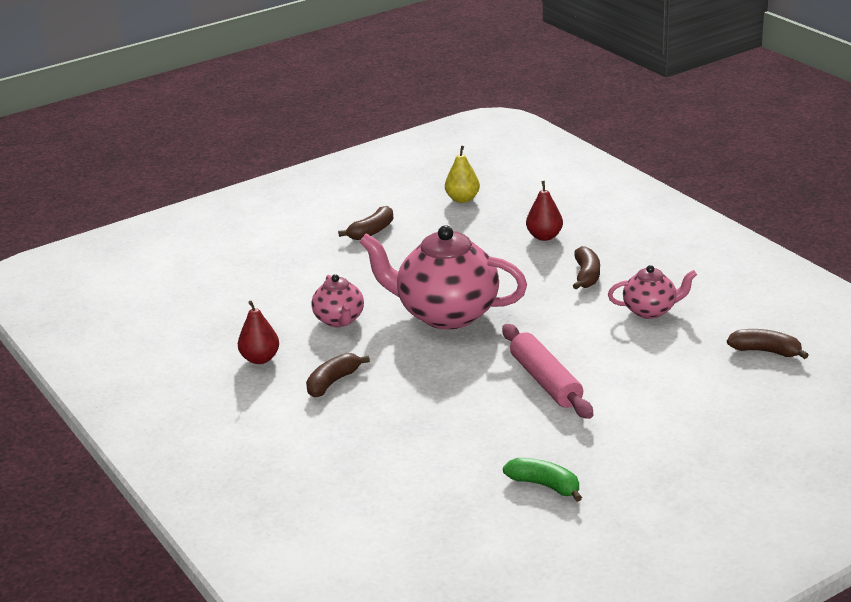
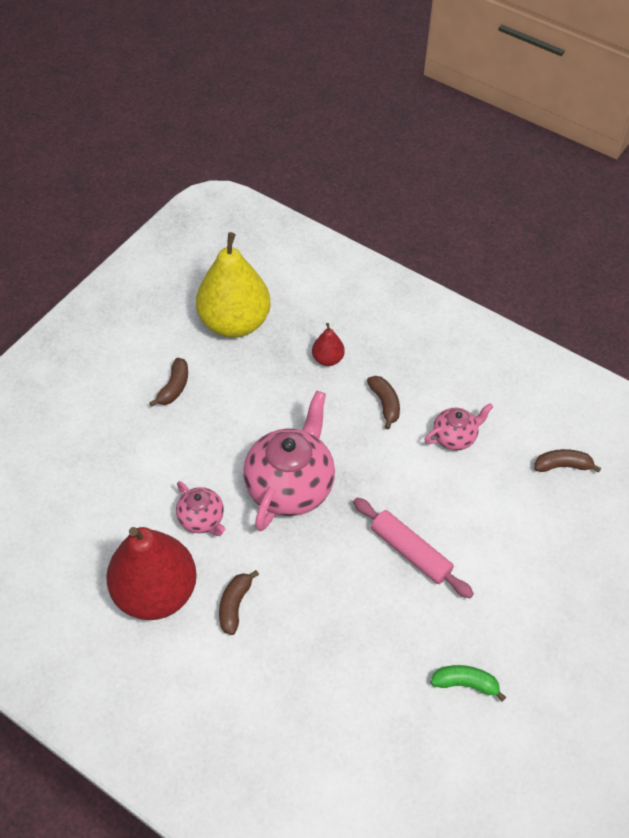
camera: 25 degrees left, 25 degrees up
(260, 359) = (156, 592): red pear -> red pear, size x2.30
(446, 314) = (290, 486): pink teapot -> pink teapot turned 120 degrees clockwise
(462, 199) = (234, 322): yellow pear -> yellow pear, size x2.30

